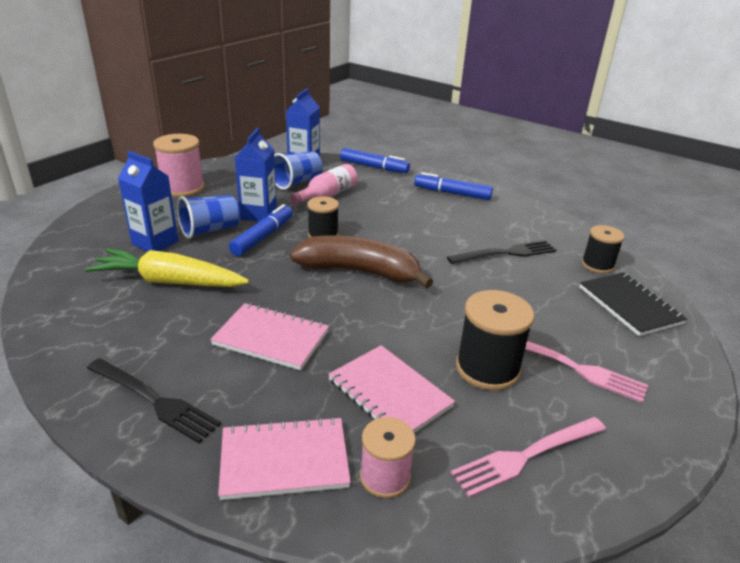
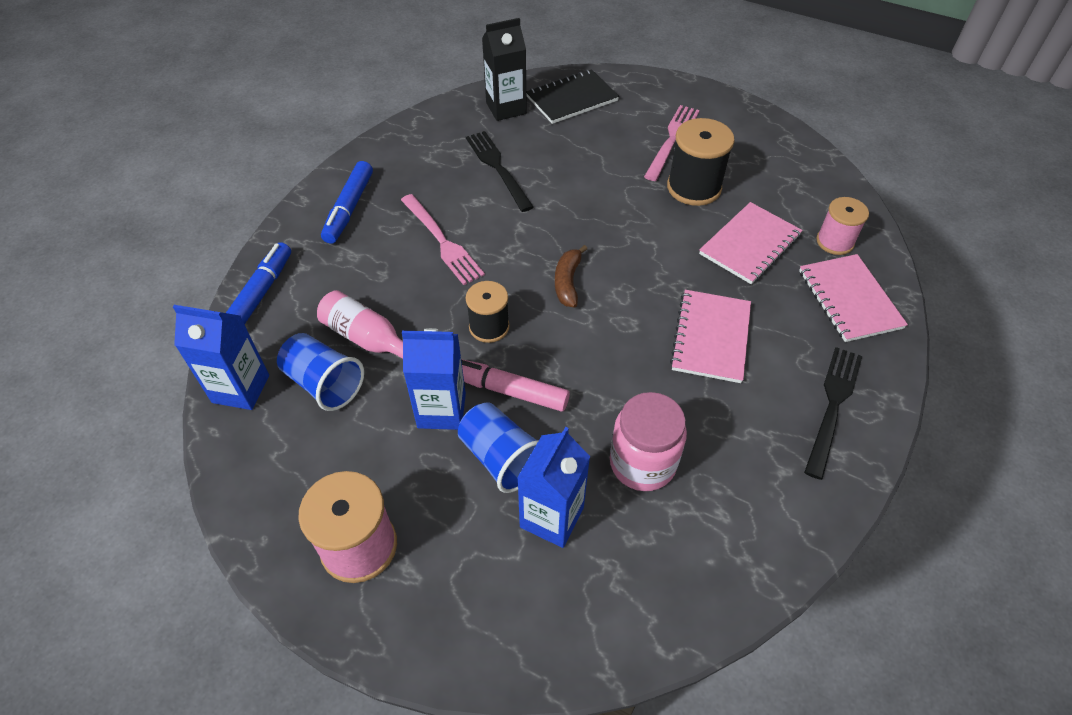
camera: 95 degrees left, 20 degrees up
(169, 282) = (642, 463): yellow carrot -> pink jar
(263, 237) = (507, 390): blue marker -> pink marker
(359, 272) = (567, 282): brown banana -> brown banana, size x0.49
(525, 456) = (780, 172): pink fork -> pink fork (443, 242)
(597, 265) = (506, 108): black spool -> black carton

